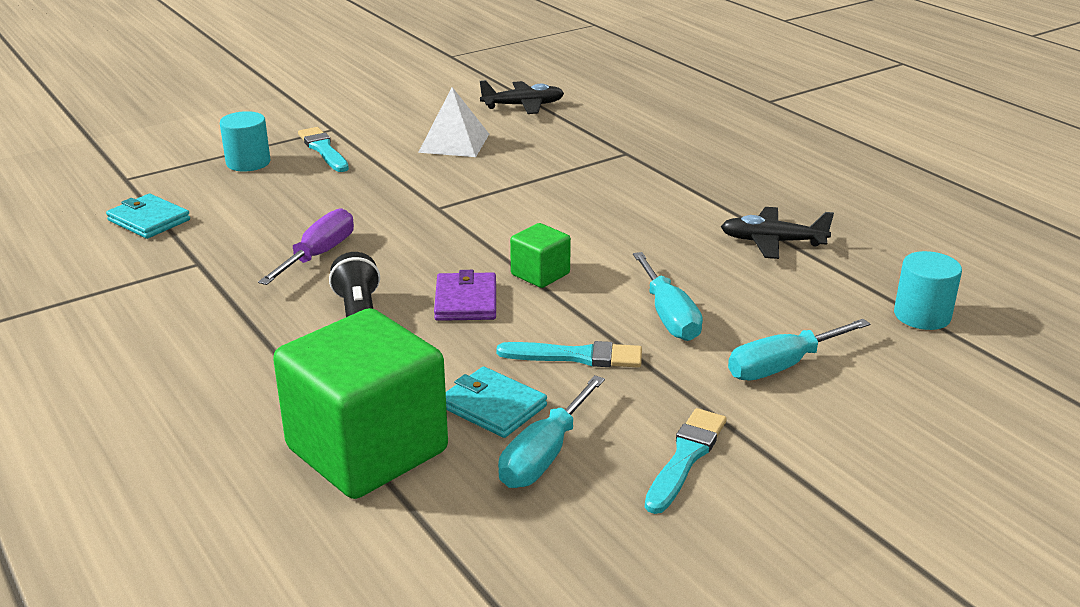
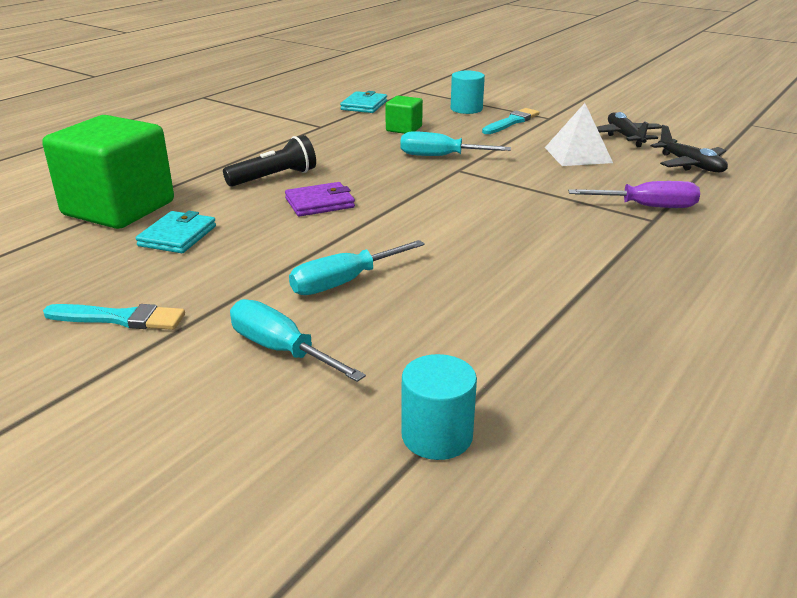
camera: 70 degrees right, 0 degrees up
(319, 255) = (354, 151): purple screwdriver -> purple screwdriver (647, 207)
(540, 274) = (379, 221): green cube -> green cube (404, 129)
(544, 455) = (118, 263): turquoise screwdriver -> turquoise screwdriver (440, 156)
(577, 356) = (258, 254): turquoise brush -> none
(772, 242) = (536, 318): black plane -> black plane (624, 136)

